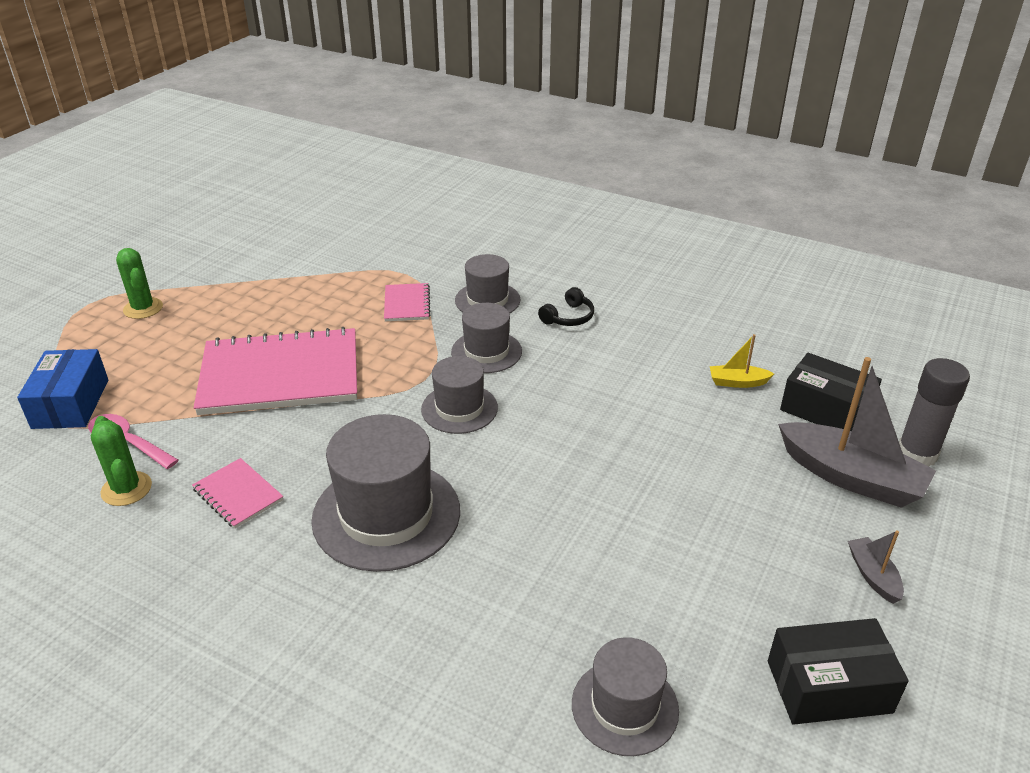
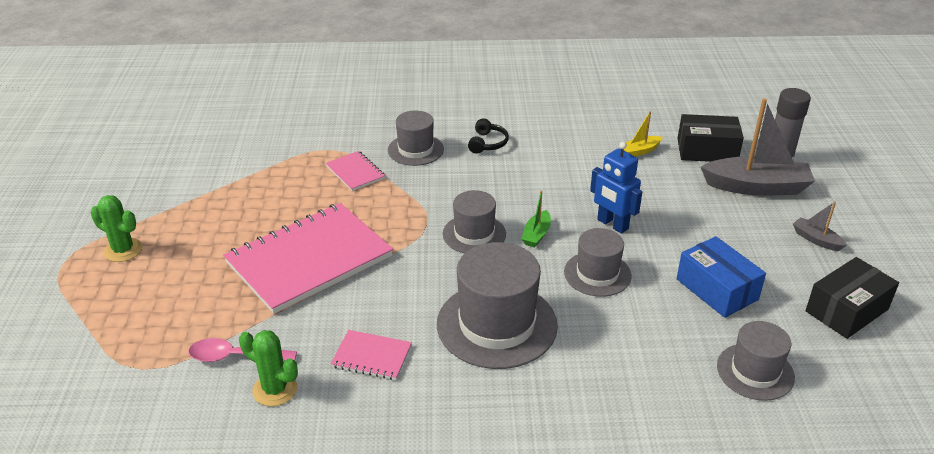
camera: 30 degrees left, 0 degrees up
(70, 403) = (145, 348): blue box -> blue box (716, 289)
(486, 352) = (453, 187): grey hat -> grey hat (597, 274)
(524, 434) = (536, 235): none -> green boat
(621, 455) = (612, 224): none -> blue robot

